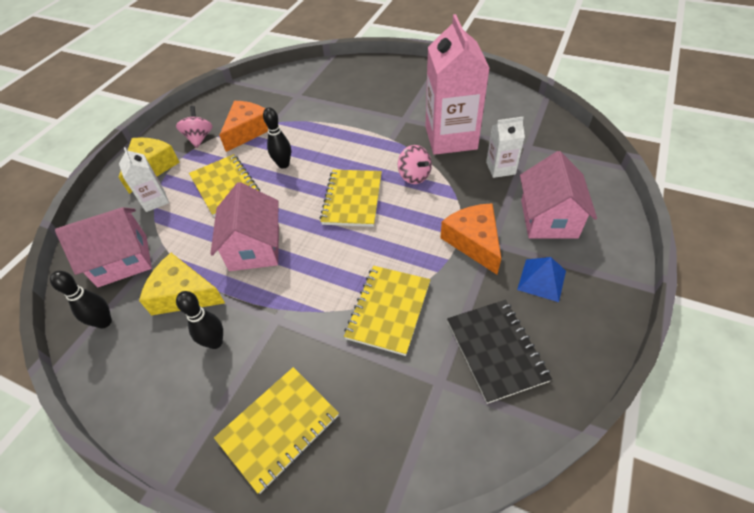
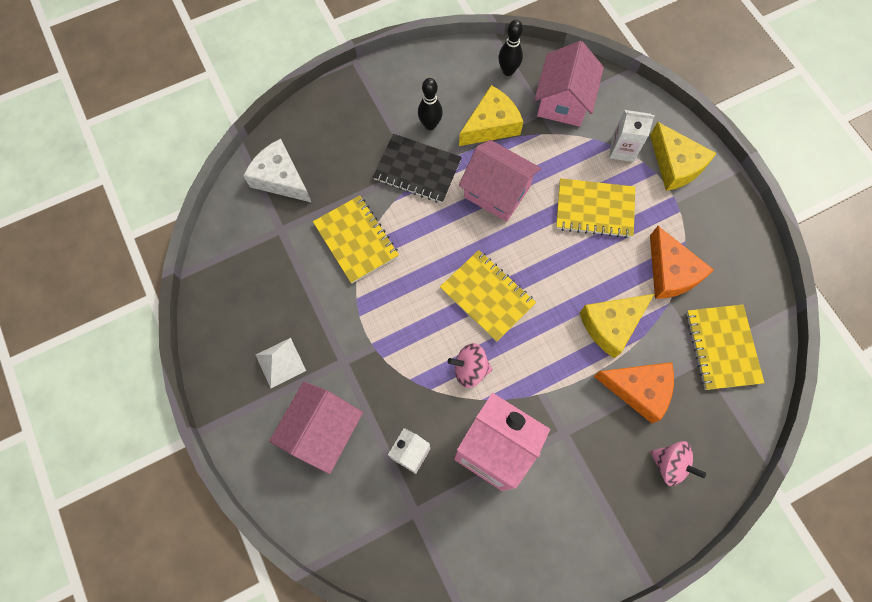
camera: 125 degrees right, 20 degrees up
(199, 138) = (694, 224): pink spinning top -> pink spinning top (670, 464)
(279, 428) = (337, 127): yellow notebook -> yellow notebook (722, 347)
(283, 164) = (585, 272): black bowling pin -> none
(312, 135) = (611, 325): none -> yellow cheese
(387, 433) = (280, 179): none -> white cheese
(473, 242) = (356, 349): orange cheese -> orange cheese (638, 389)
(496, 350) = (265, 280): black notebook -> black notebook (417, 170)
(542, 280) = (280, 362): blue pyramid -> white pyramid
(548, 218) = (322, 431): pink house -> pink house turned 75 degrees clockwise

